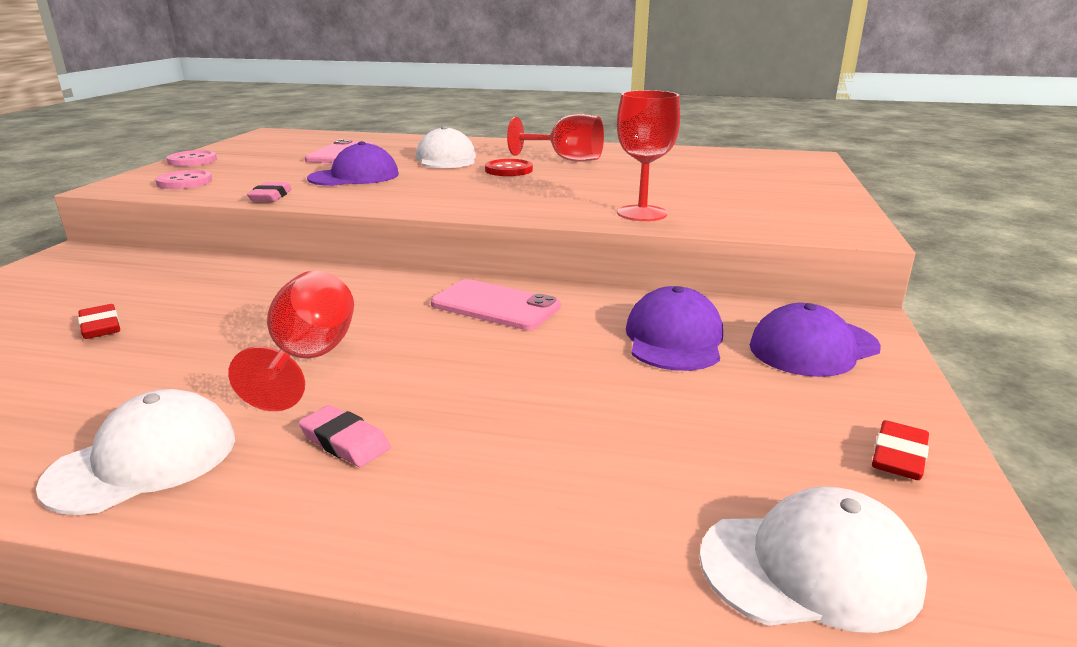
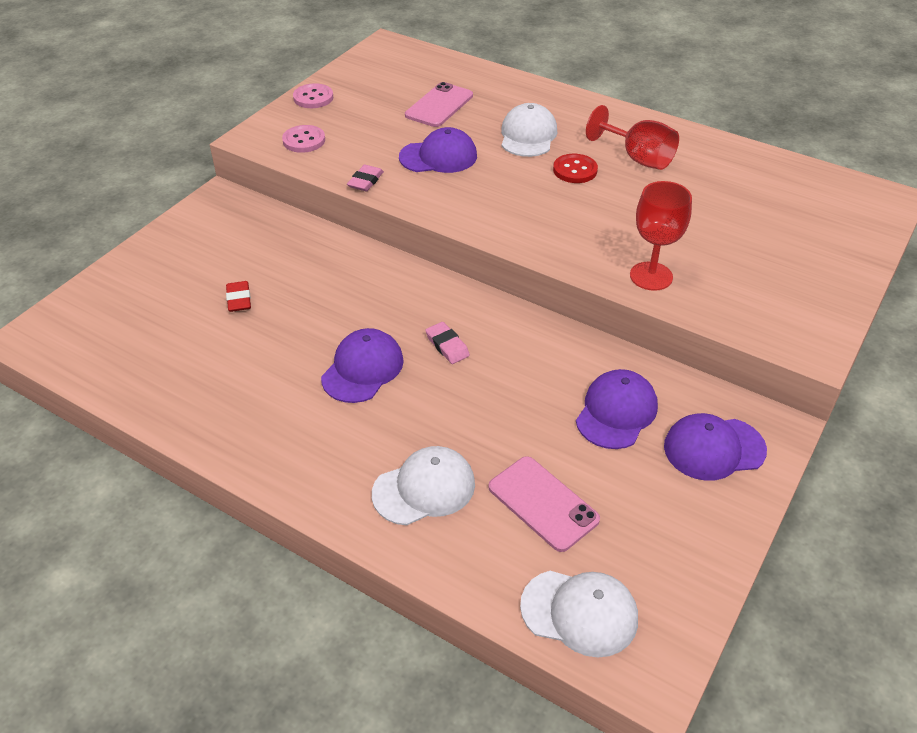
camera: 20 degrees right, 20 degrees up
(144, 460) = (260, 435): white cap -> white cap (424, 488)
(309, 359) = (362, 369): red goblet -> purple cap
(345, 442) = (368, 451): pink eraser -> pink eraser (447, 346)
(495, 305) = (505, 340): pink phone -> pink phone (543, 503)
(898, 456) = (691, 559): red eraser -> none

